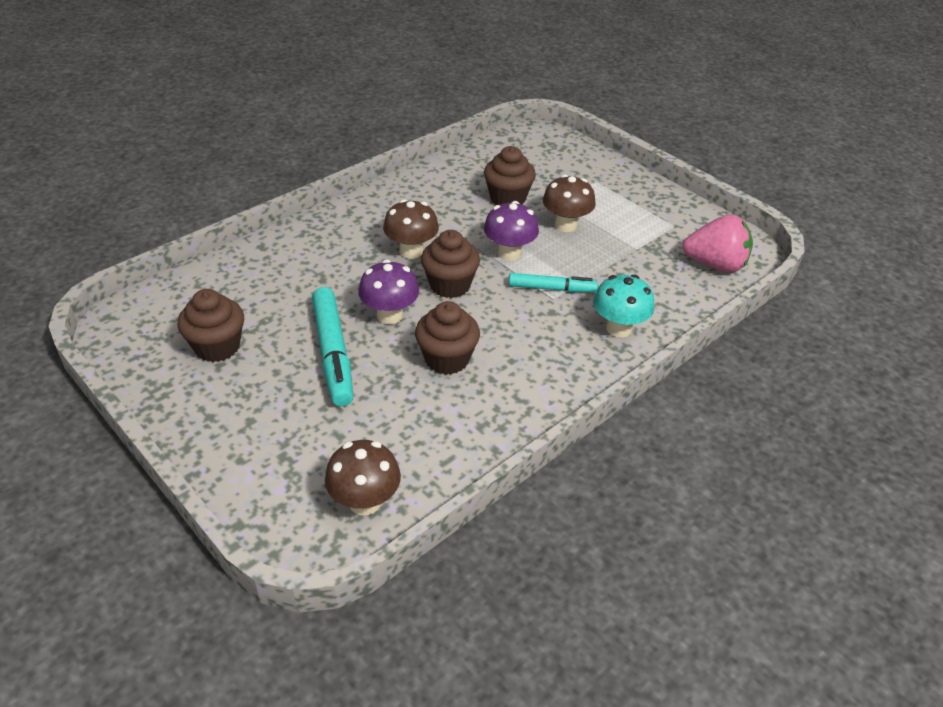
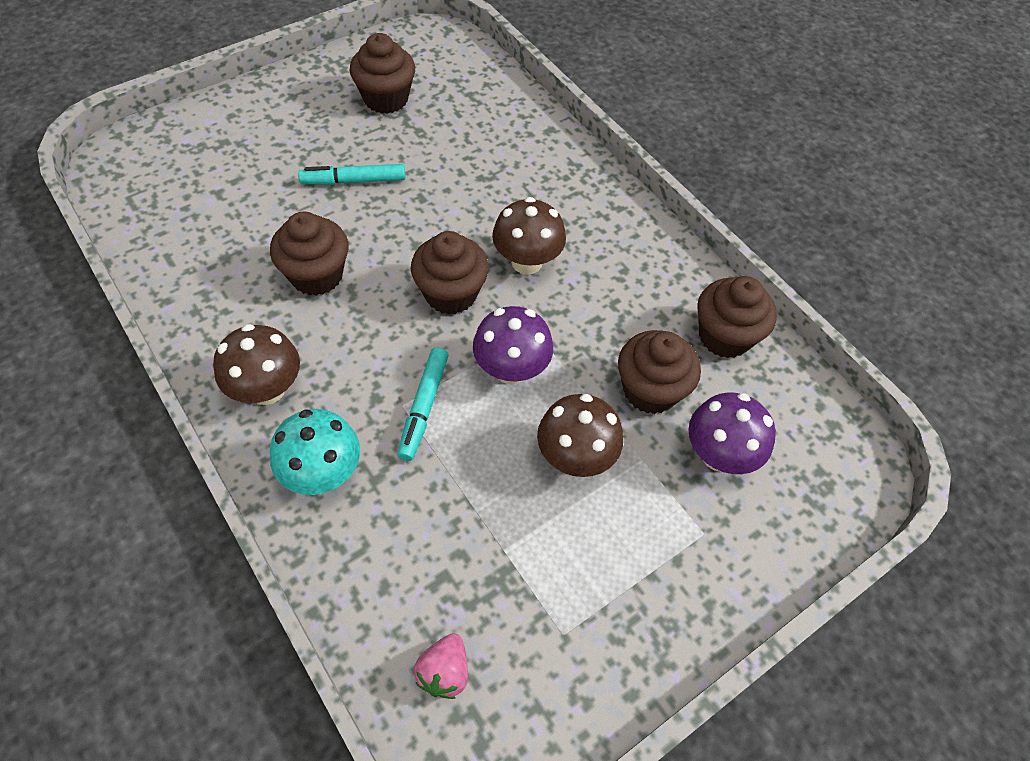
camera: 95 degrees right, 15 degrees up
(333, 352) = (354, 181): turquoise marker -> turquoise marker, size x0.62
(365, 502) = (144, 193): brown mushroom -> brown mushroom (267, 389)
(390, 315) = (405, 231): purple mushroom -> purple mushroom (718, 455)
(458, 171) = (724, 336): none -> brown cupcake
(715, 265) = (444, 671): pink strawberry -> pink strawberry, size x0.54

